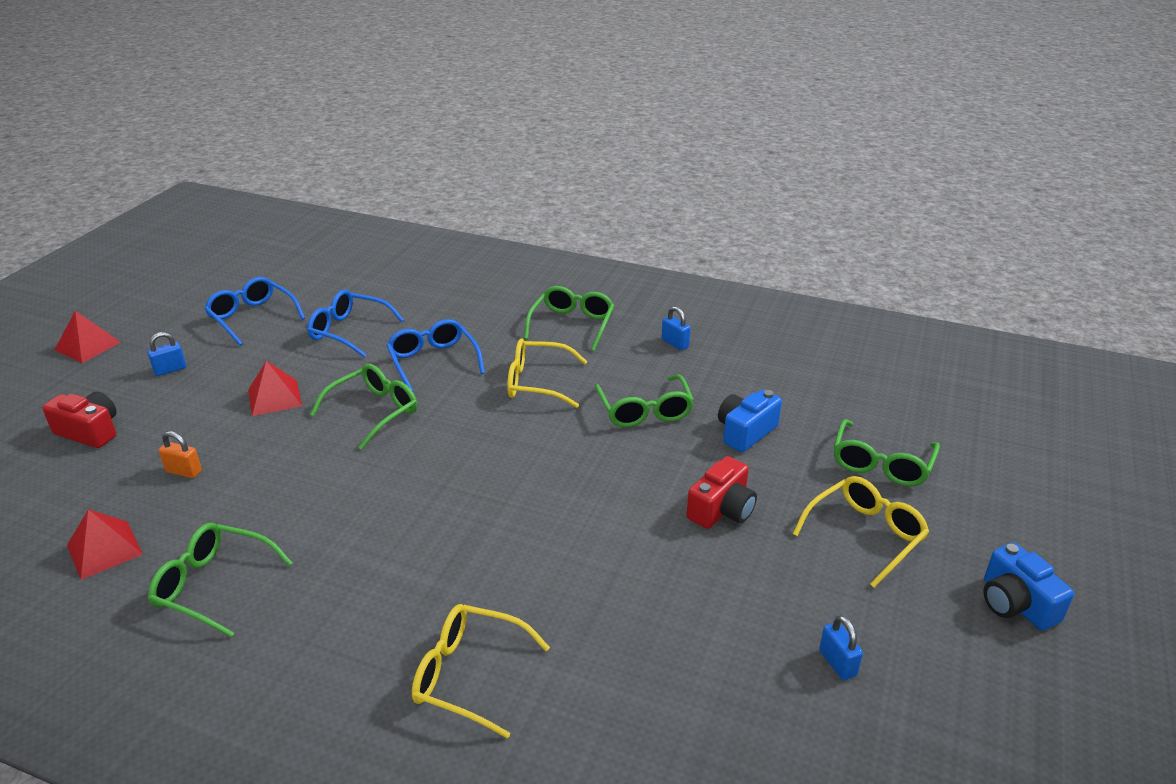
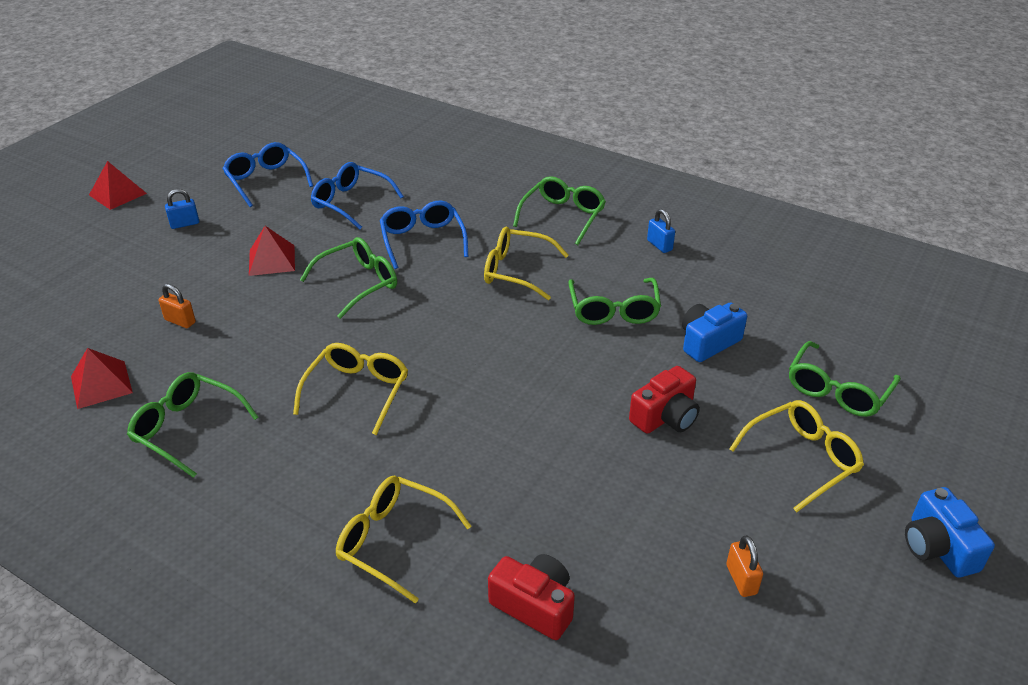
camera: 10 degrees right, 5 degrees up
(90, 432) = (106, 275): red camera -> red camera (534, 605)
(396, 523) = (357, 392): none -> yellow glasses
(837, 663) = (741, 579): blue padlock -> orange padlock

